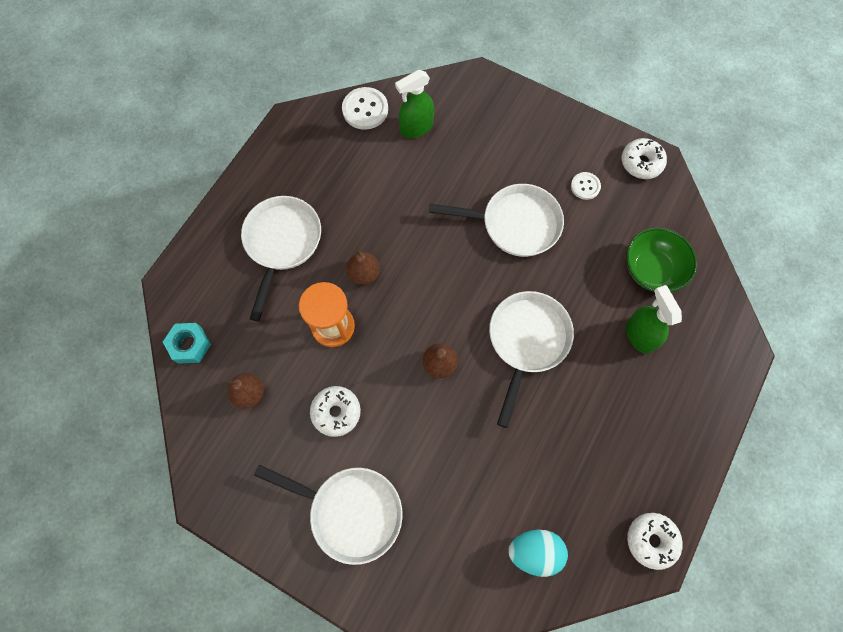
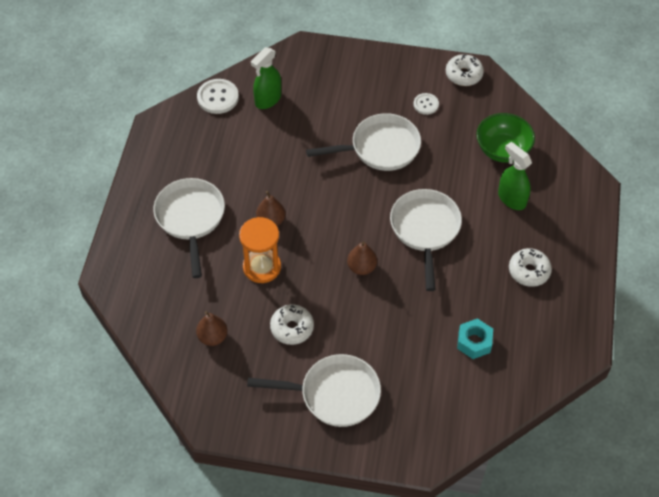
camera: 20 degrees left, 15 degrees down
(190, 345) = (145, 318): turquoise nut -> turquoise nut (474, 342)
(534, 551) = (491, 374): turquoise egg -> none
(651, 540) = (577, 337): white donut -> white donut (529, 271)

